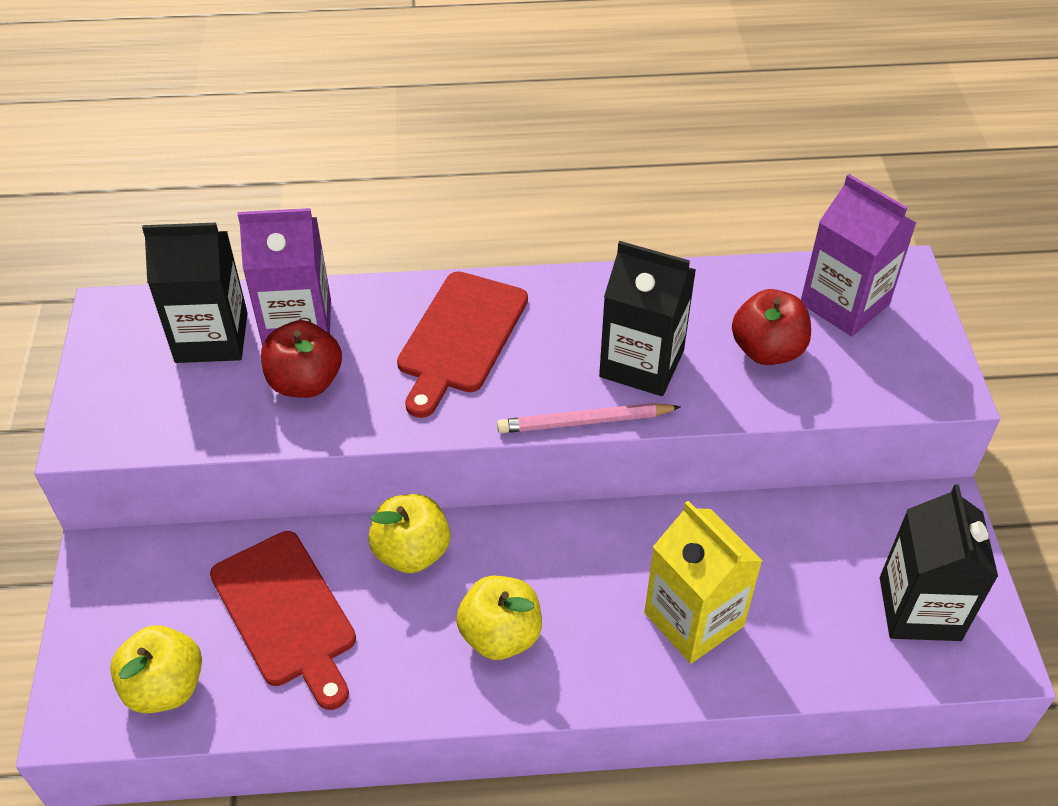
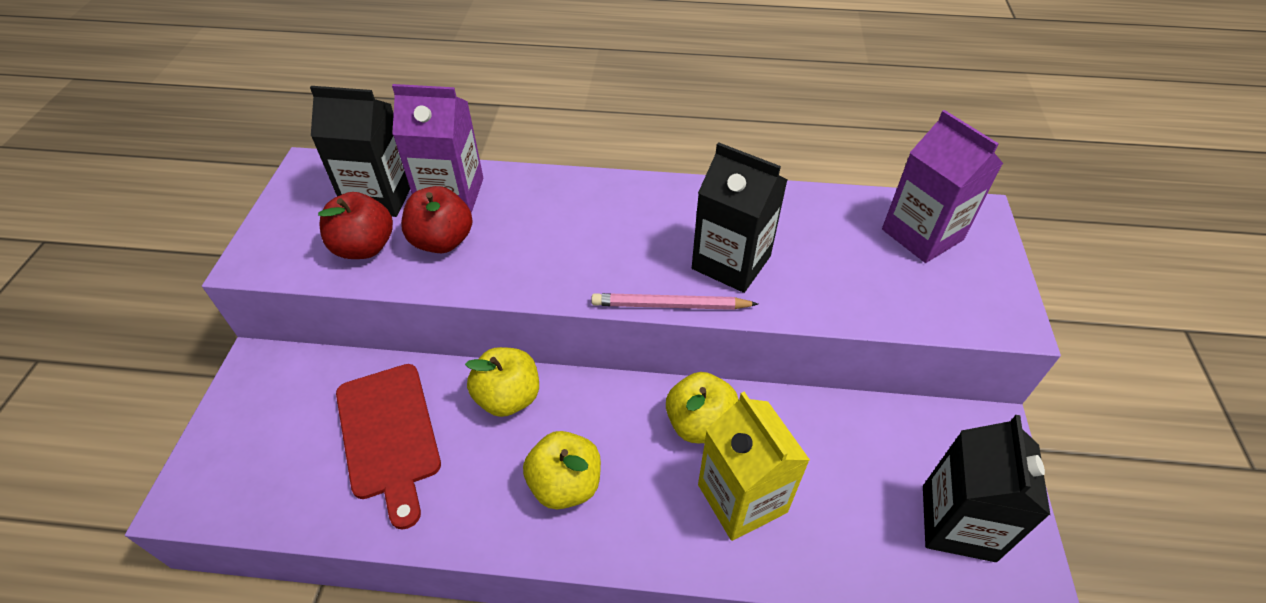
camera: 10 degrees right, 0 degrees up
(165, 687) = (269, 484): yellow apple -> yellow apple (700, 424)
(460, 337) = (580, 221): red cutting board -> none
(767, 350) = (845, 265): red apple -> red apple (364, 247)

